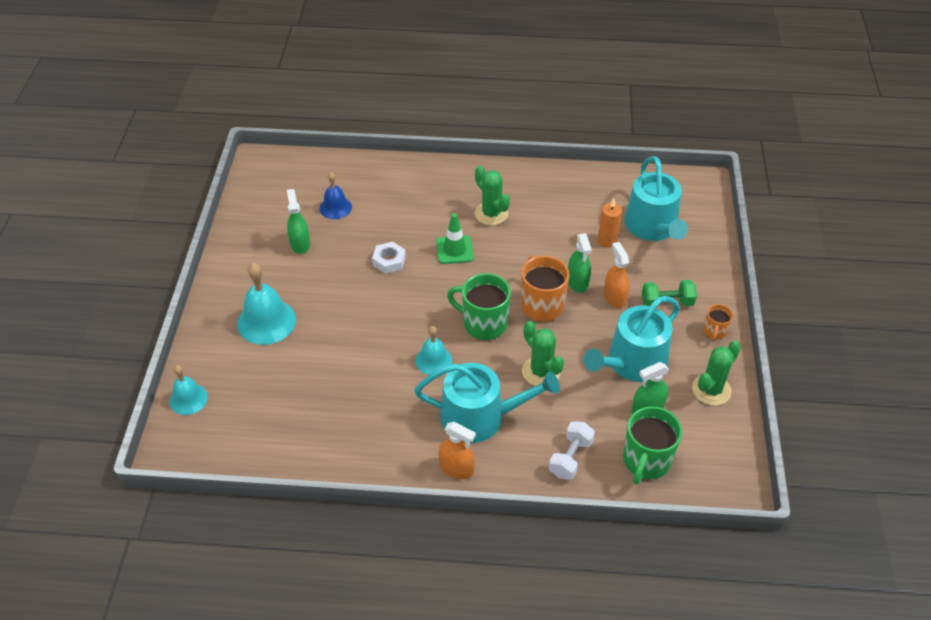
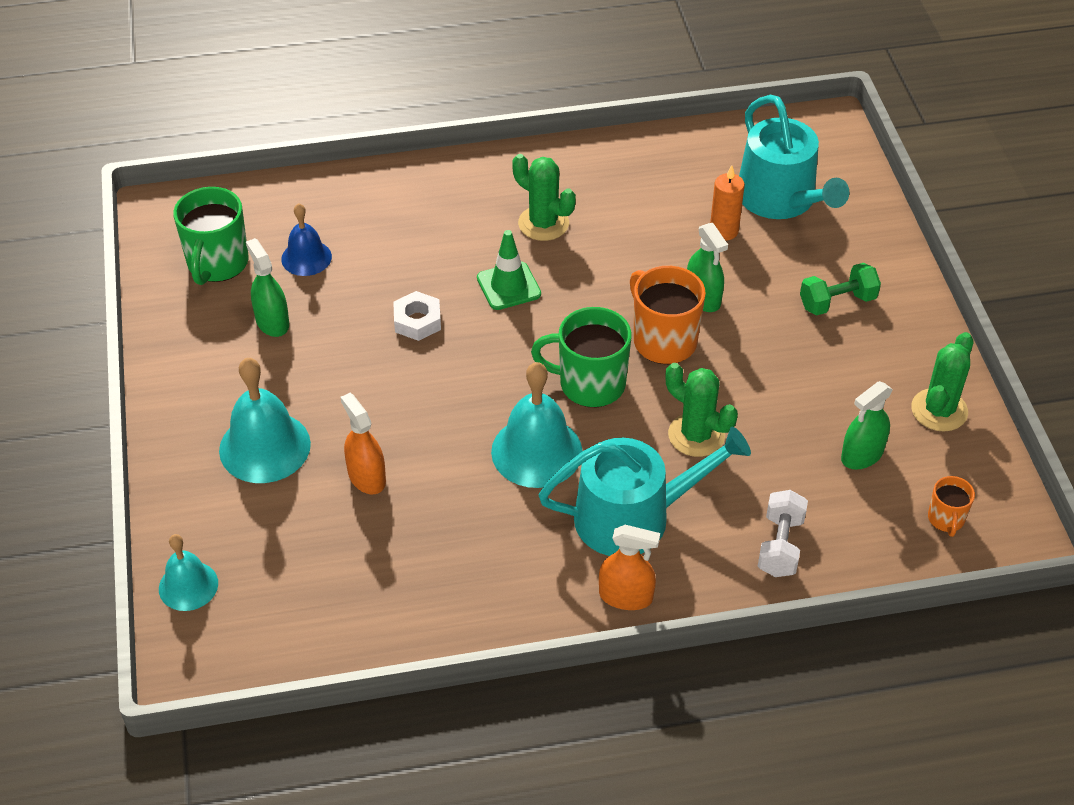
camera: 15 degrees left, 0 degrees up
(433, 360) = (536, 451): turquoise bell -> turquoise bell, size x1.64
(615, 297) = (763, 309): orange spray bottle -> orange spray bottle (366, 477)
(632, 363) = (819, 396): turquoise watering can -> none
(646, 461) = (885, 527): green mug -> green mug (217, 264)
(714, 331) = (916, 329): orange mug -> orange mug (946, 519)

